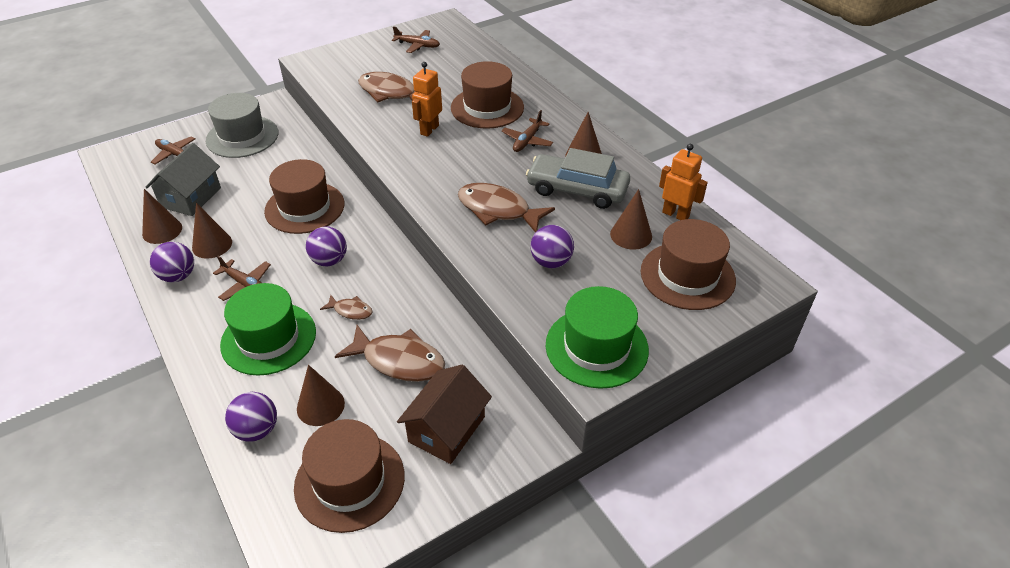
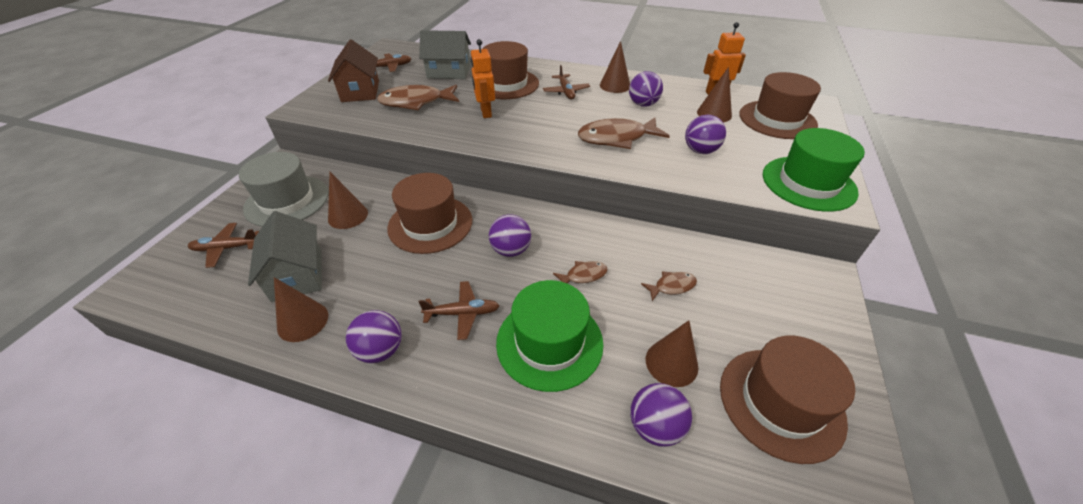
camera: 40 degrees left, 0 degrees up
(212, 245) = (379, 301): brown cone -> brown cone (348, 216)
(399, 361) = (672, 286): brown fish -> brown fish, size x0.51
(447, 429) = (773, 309): brown house -> brown house (360, 91)
(457, 72) = (449, 72): none -> grey house
(577, 189) = (643, 104): grey car -> purple ball

